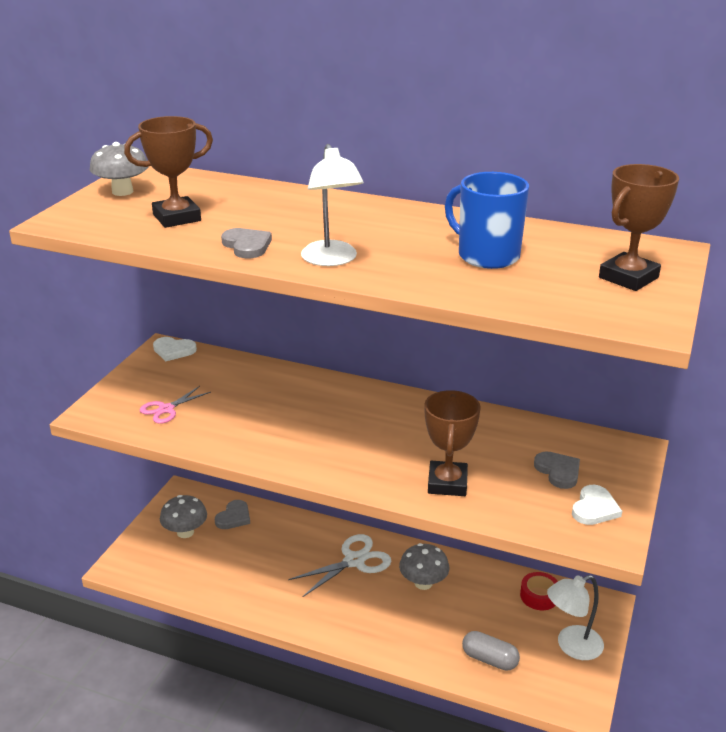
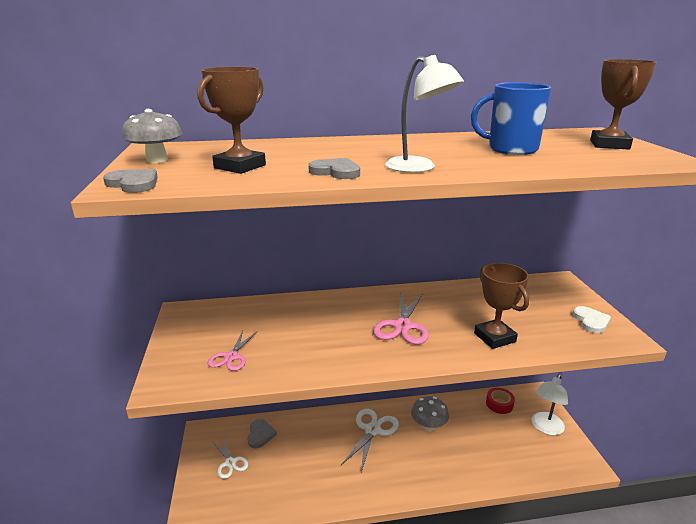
camera: 30 degrees left, 5 degrees down
(173, 350) = (192, 310): white heart -> none
(185, 532) = (230, 463): grey mushroom -> white scissors
(360, 436) = (402, 326): none -> pink scissors
(489, 659) = (513, 460): grey capsule -> none
(558, 471) = (543, 307): grey heart -> grey heart (133, 184)

